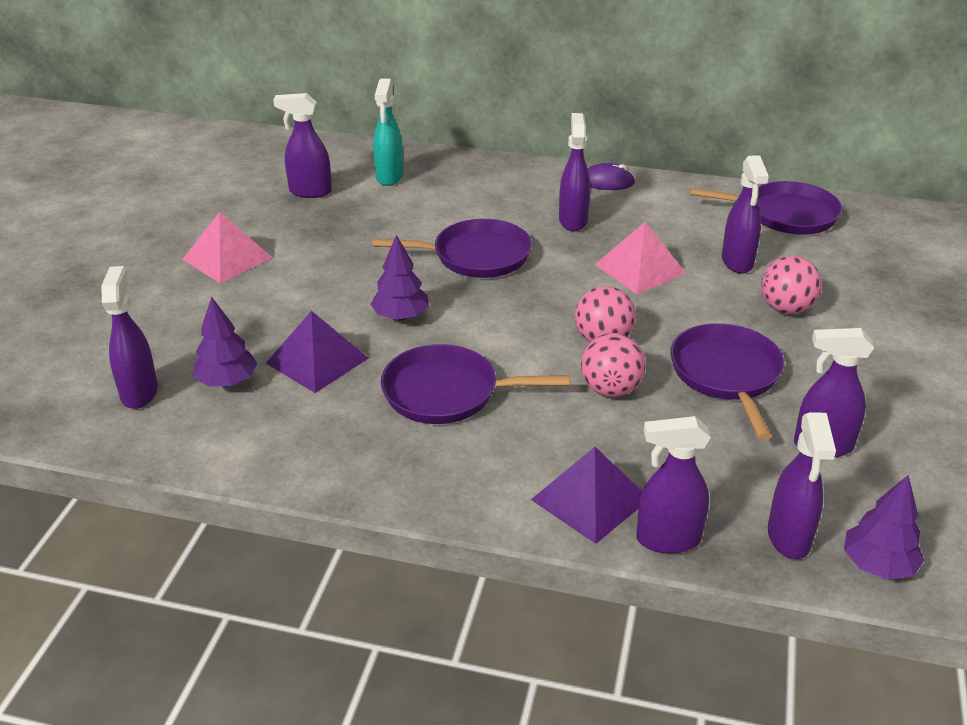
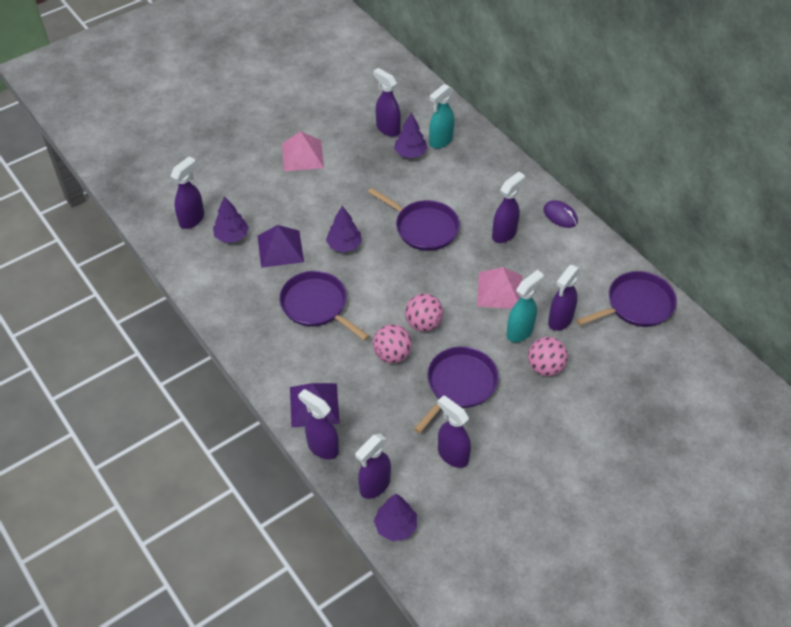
camera: 40 degrees right, 15 degrees up
(367, 201) = (410, 153): none -> purple tree
(714, 292) = (520, 331): none -> turquoise spray bottle
(785, 215) = (636, 305): purple pan -> purple pan turned 75 degrees counterclockwise

